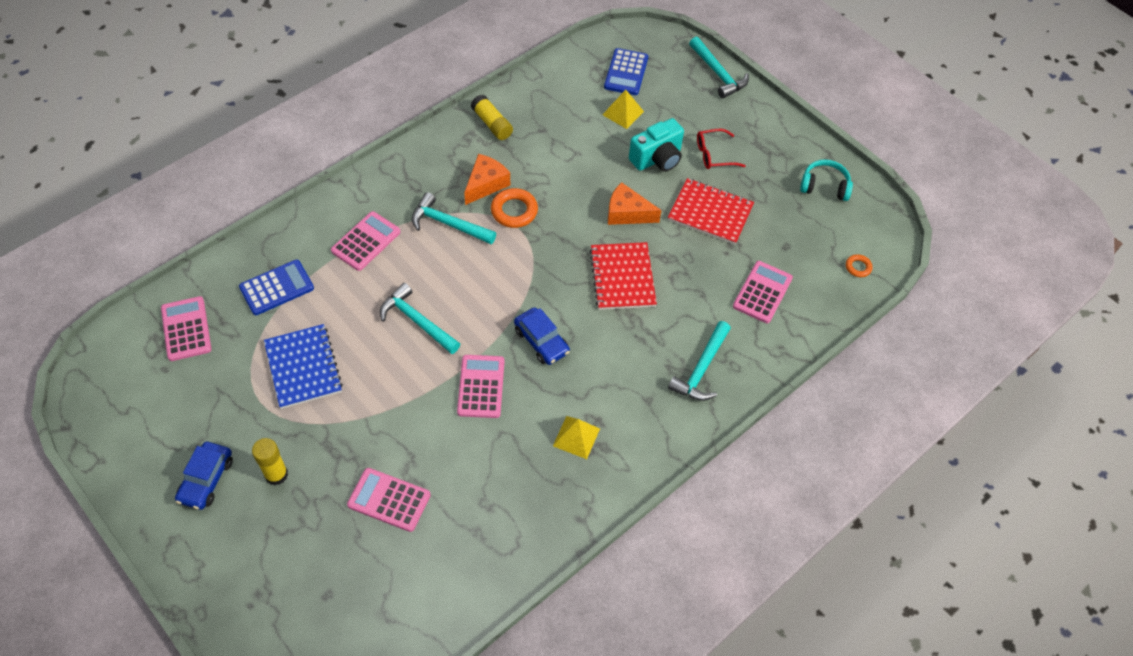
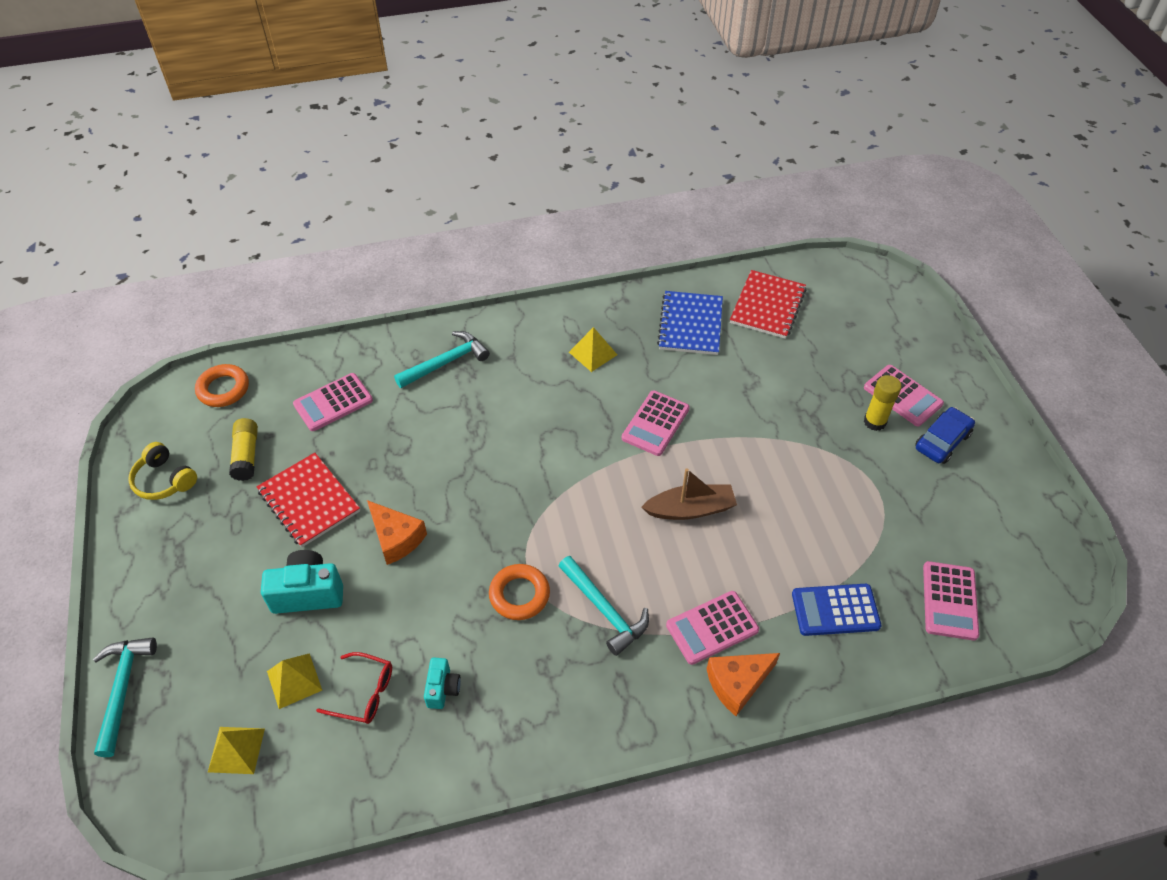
camera: 150 degrees left, 5 degrees down
(303, 367) = (826, 508): blue notebook -> blue notebook (690, 325)
(389, 500) = (778, 367): pink calculator -> pink calculator (902, 396)
(417, 321) = (690, 509): turquoise hammer -> brown boat
(486, 184) = (532, 647): orange cheese -> orange cheese (737, 683)
(492, 124) = (472, 741): yellow glue stick -> yellow glue stick (246, 455)
(528, 141) = (443, 689): none -> turquoise camera
(541, 341) = (575, 441): blue car -> none
(622, 277) = (454, 470): red notebook -> red notebook (767, 306)
(626, 72) = (236, 750): blue calculator -> yellow pyramid
(714, 154) = (240, 569): red glasses -> red glasses (364, 693)
(824, 186) = (164, 480): turquoise headphones -> yellow headphones
(858, 267) = (223, 389): orange ring -> orange ring, size x1.80

